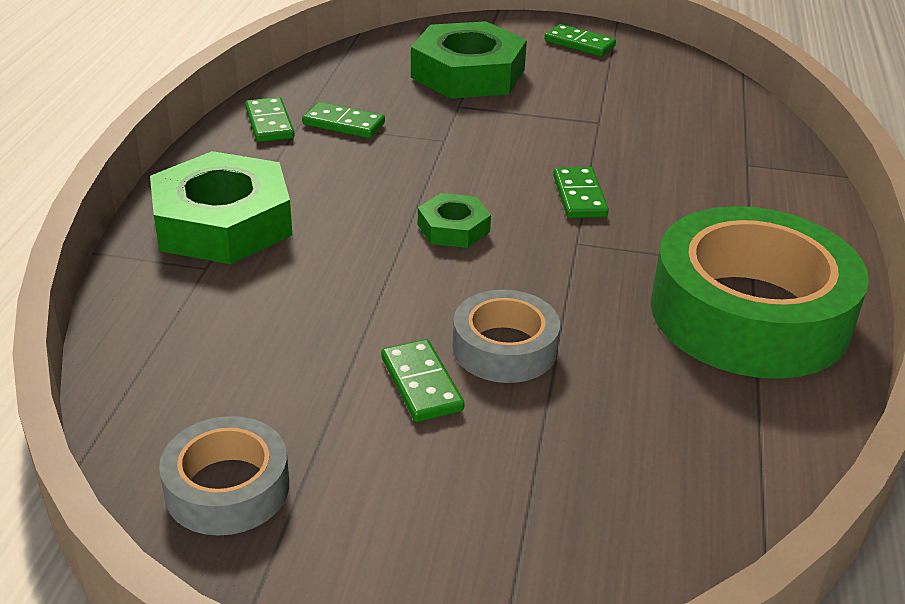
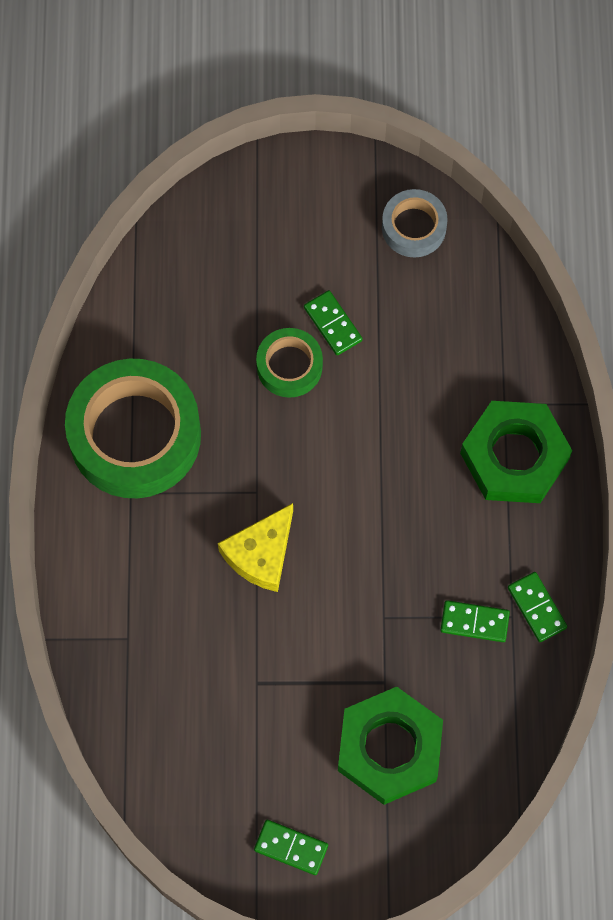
camera: 170 degrees right, 35 degrees up
(453, 228) = (348, 488): green nut -> none
(504, 348) = (289, 366): grey tape -> green tape
(579, 196) = (261, 554): green domino -> yellow cheese

